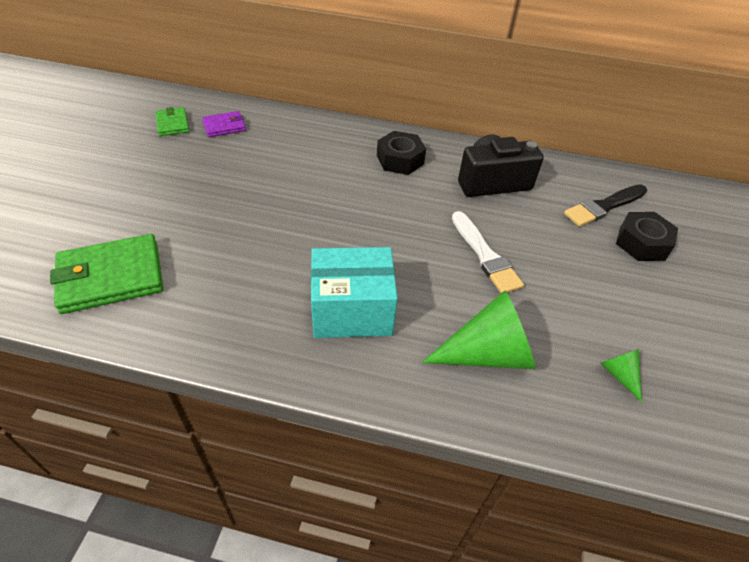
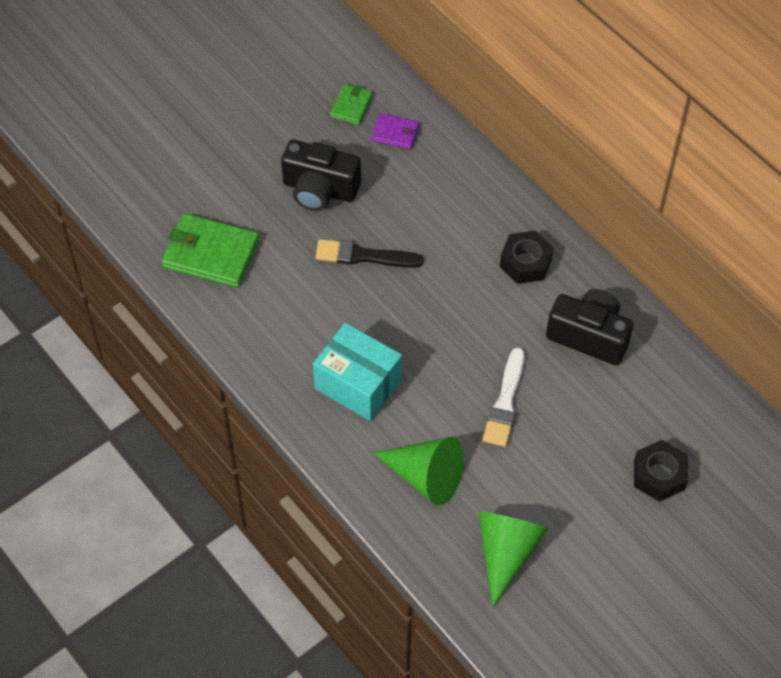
camera: 40 degrees right, 10 degrees up
(188, 184) = (319, 189): none -> black camera
(604, 206) = (668, 422): black brush -> black brush (363, 256)
(619, 374) = (506, 552): green cone -> green cone, size x2.11

